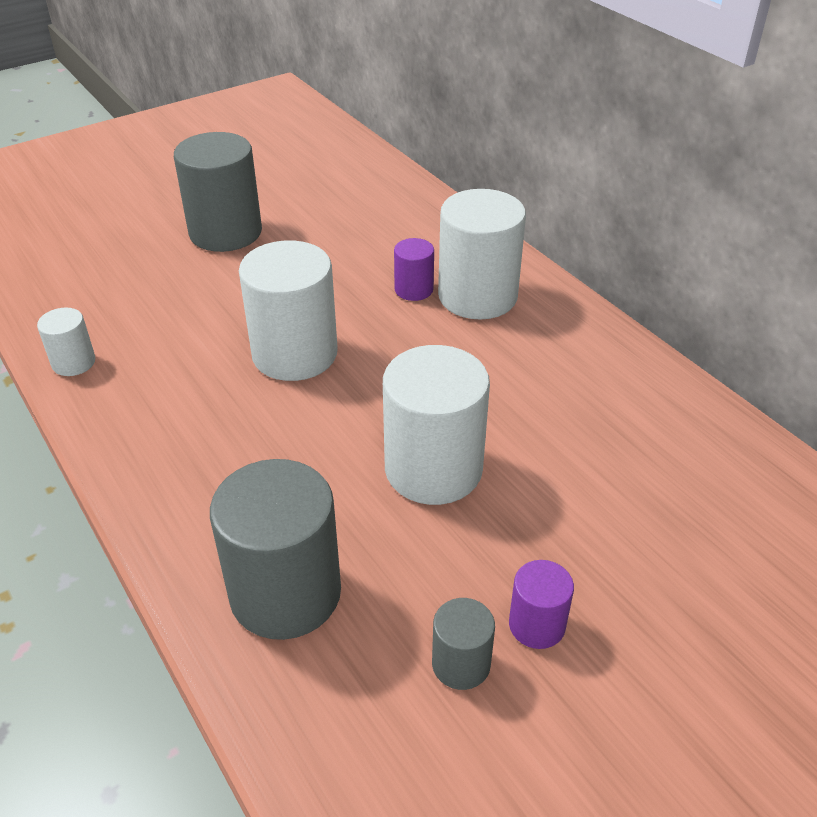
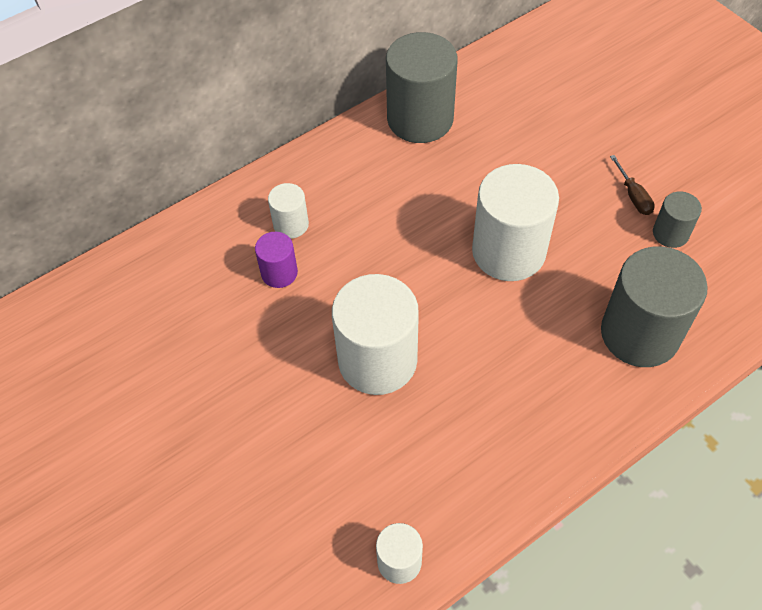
camera: 90 degrees left, 15 degrees up
(225, 232) = (162, 458): grey cylinder -> grey cylinder (420, 119)
(477, 296) = (291, 224): white cylinder -> white cylinder, size x0.49
(537, 625) = (633, 196): purple cylinder -> brown screwdriver

